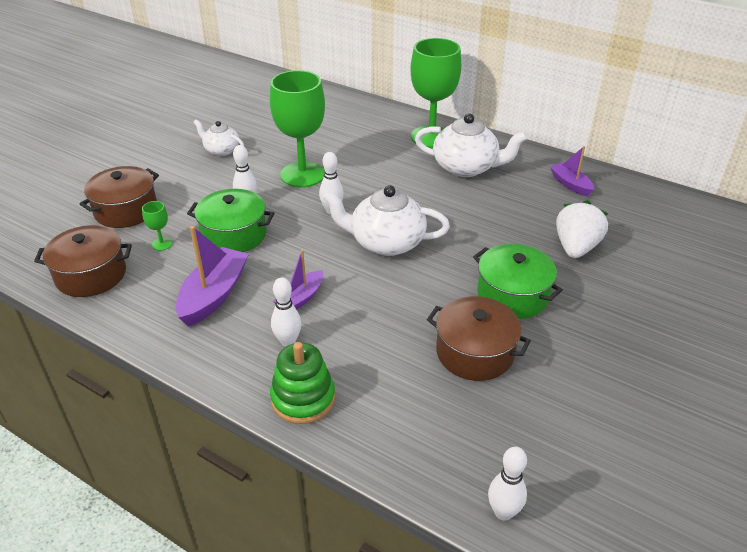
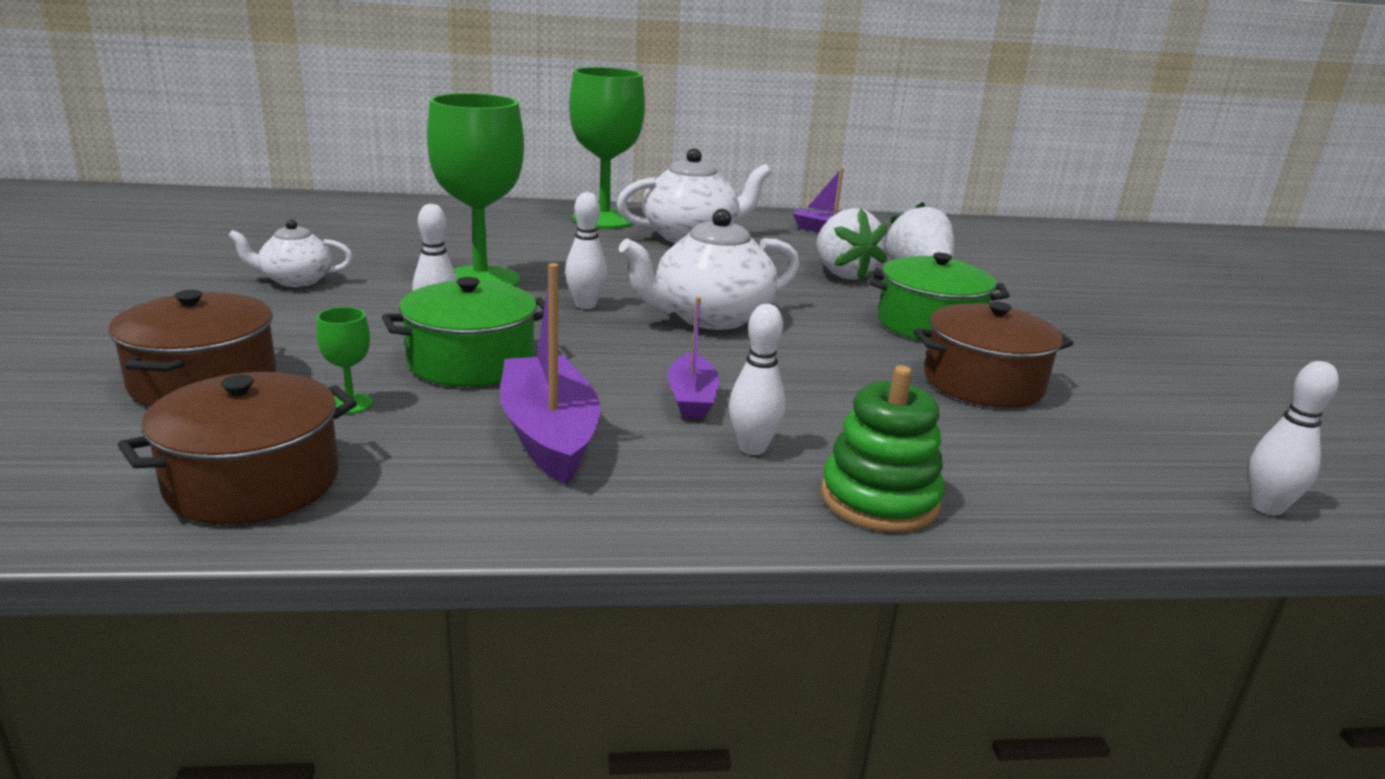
camera: 40 degrees left, 15 degrees down
(521, 231) = (843, 274): none -> white strawberry

